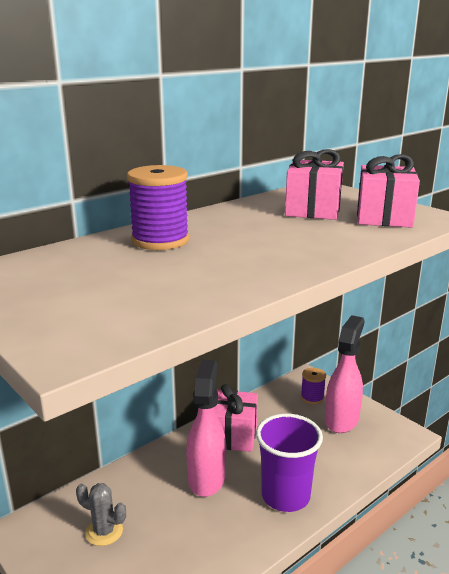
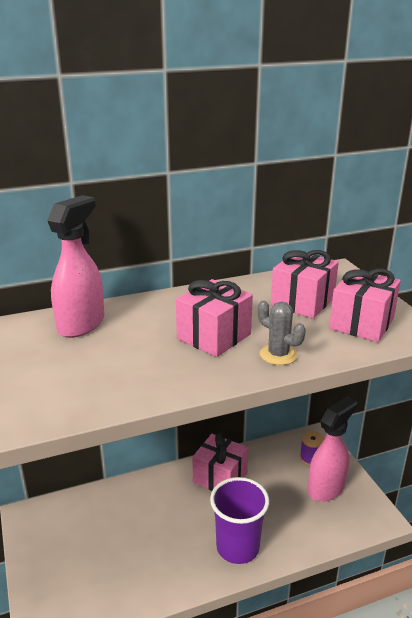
camera: 20 degrees right, 5 degrees up
(104, 531) = (83, 535): grey cactus -> grey cactus (278, 355)
(160, 240) = (143, 318): purple spool -> none
(207, 478) = (181, 511): pink spray bottle -> pink spray bottle (81, 324)
(251, 244) = (214, 336): none -> pink gift

